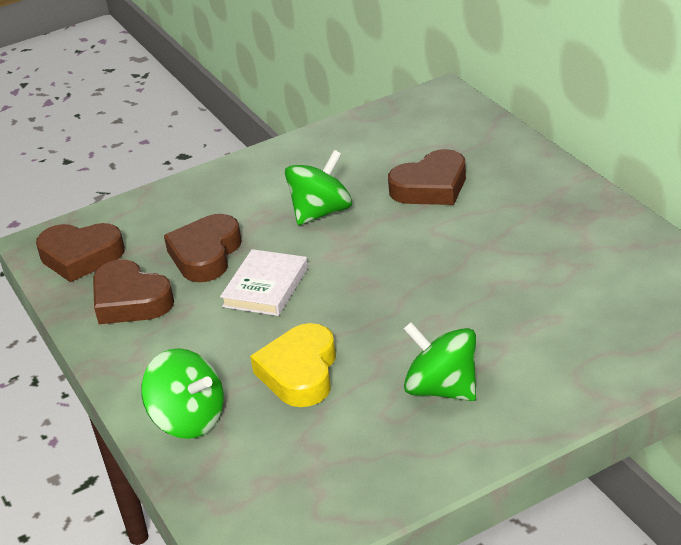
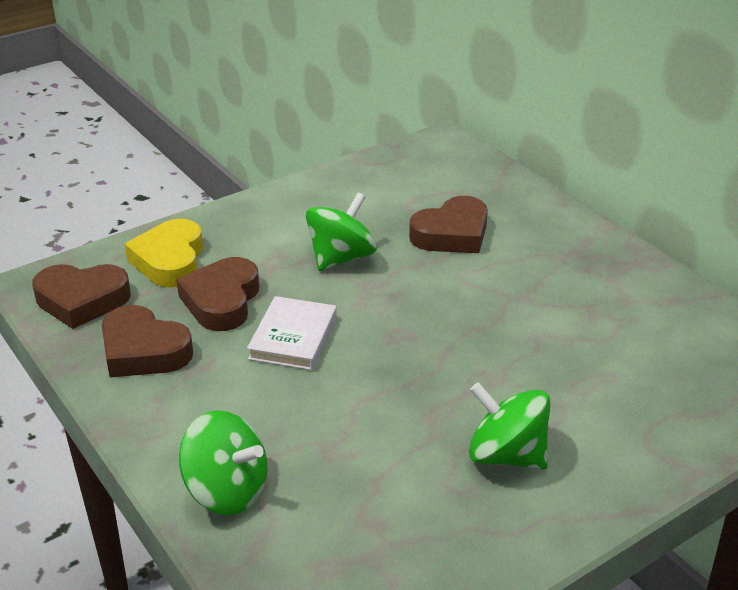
camera: 10 degrees left, 0 degrees up
(300, 372) = (346, 435): yellow heart -> yellow heart (170, 260)

